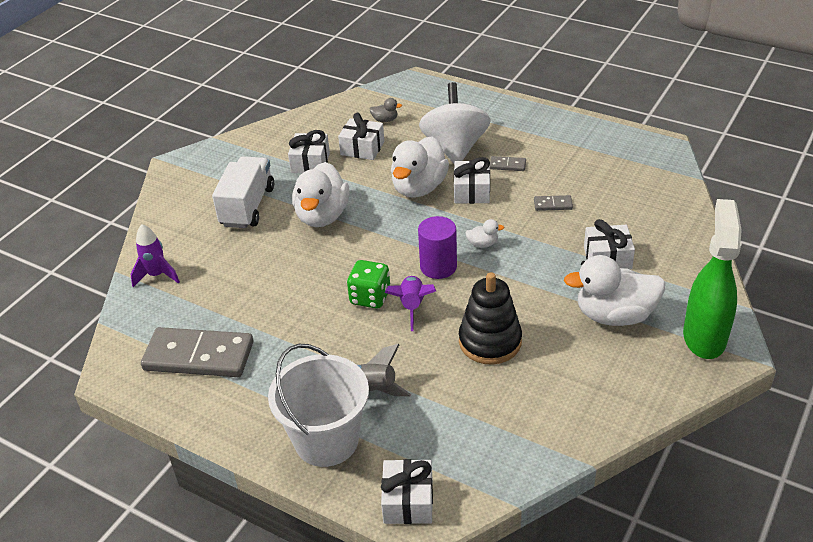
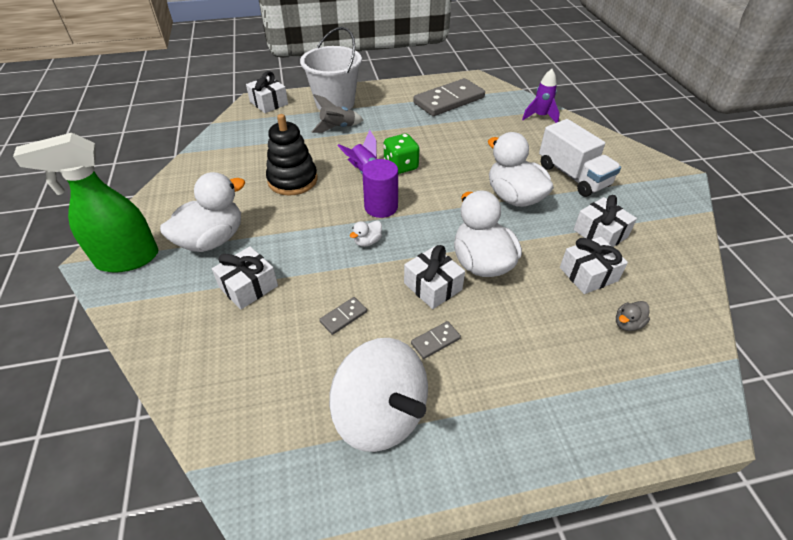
camera: 135 degrees right, 5 degrees up
(455, 148) = (512, 330): white spinning top -> white spinning top (380, 415)
(704, 337) = (127, 259): green spray bottle -> green spray bottle turned 105 degrees clockwise

